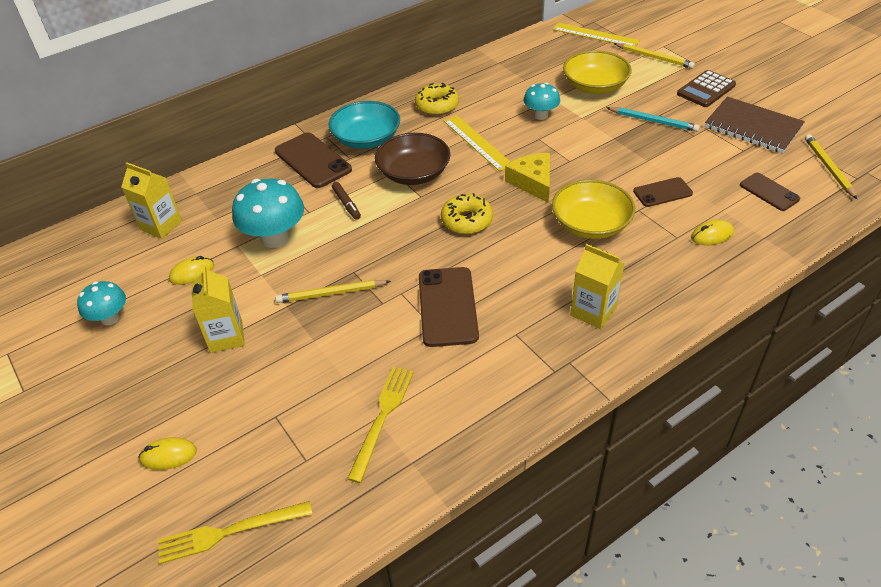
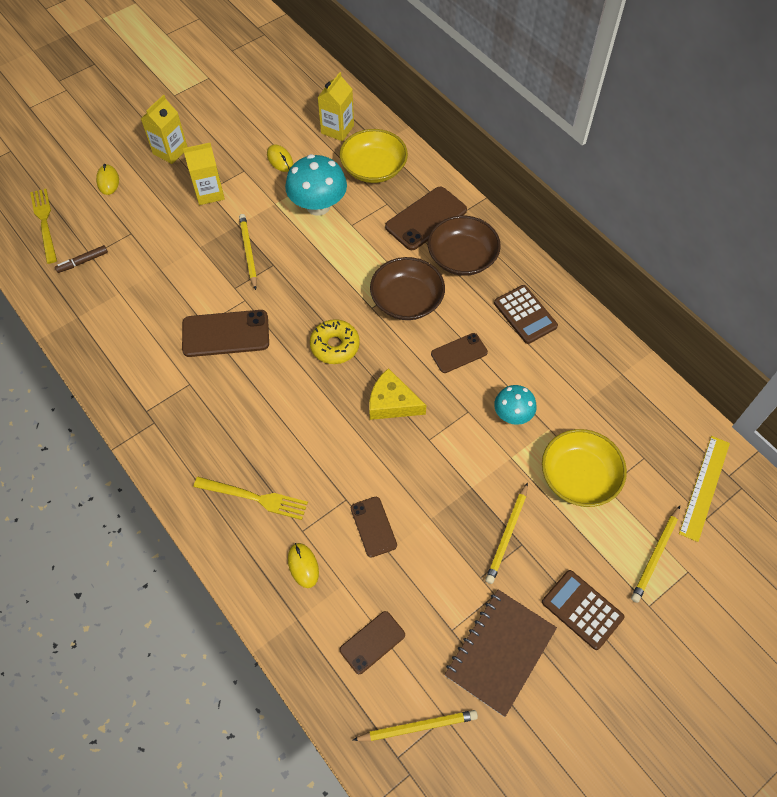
camera: 85 degrees right, 15 degrees up
(110, 318) = (235, 122): turquoise mushroom -> none
(346, 204) = (361, 251): brown marker -> brown marker (83, 262)
(366, 139) = (462, 257): turquoise bowl -> brown bowl
(382, 418) = (118, 296): yellow fork -> yellow fork (254, 498)
(437, 105) = (525, 315): yellow donut -> brown calculator
(477, 142) = (459, 353): yellow ruler -> brown phone
(532, 182) = (392, 403): yellow cheese -> yellow cheese turned 135 degrees counterclockwise
(591, 224) = (325, 452): yellow bowl -> yellow bowl (373, 168)
(593, 312) = (208, 445): yellow carton -> yellow carton (170, 151)
(653, 121) = (507, 535): turquoise pencil -> yellow pencil

